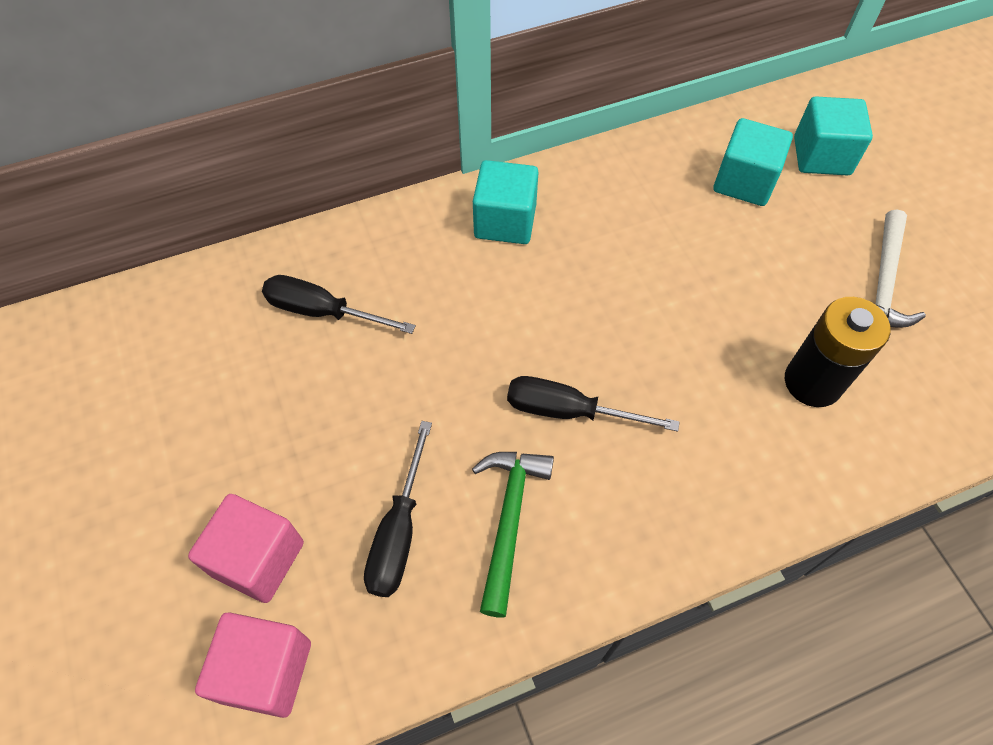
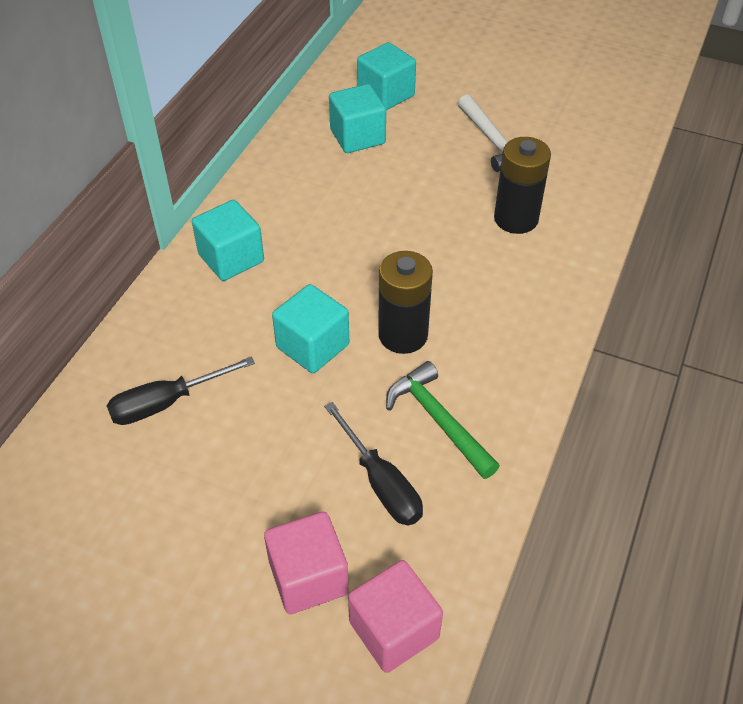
camera: 45 degrees left, 10 degrees down
(482, 356) = (312, 346): none -> turquoise cube
(569, 411) = (403, 335): black screwdriver -> black battery

